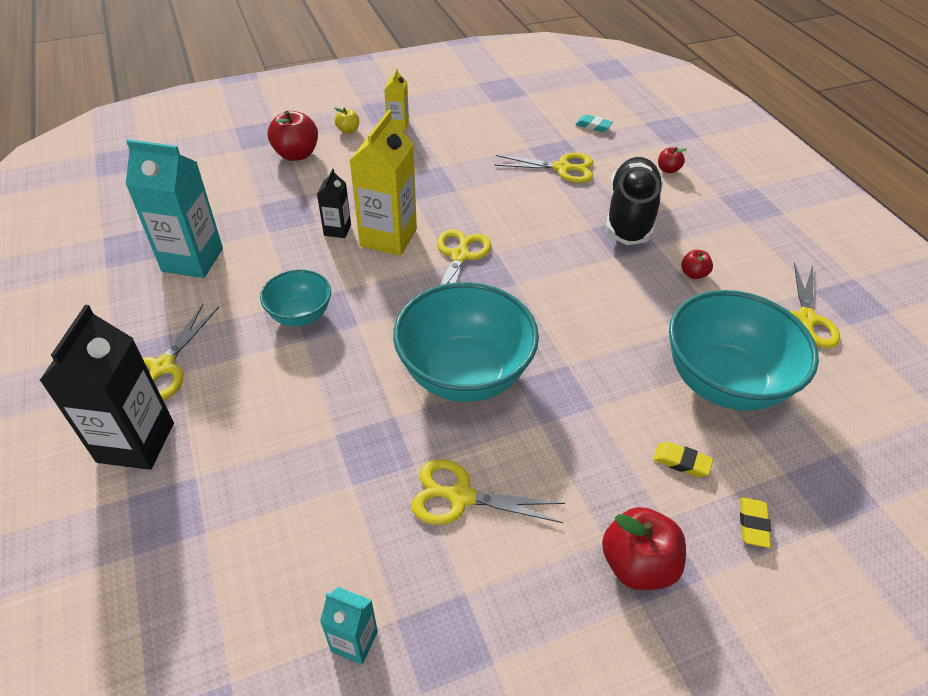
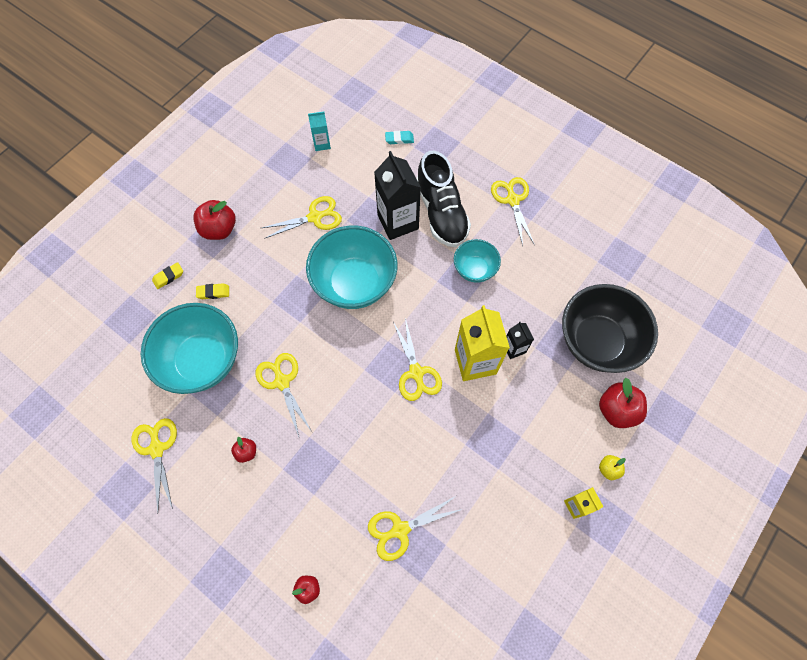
camera: 150 degrees right, 20 degrees up
(136, 442) = (482, 162): black carton -> black carton (398, 222)
(192, 260) = (575, 270): turquoise carton -> none
(251, 199) = (597, 341): none -> black bowl
(593, 126) = (406, 625): turquoise eraser -> turquoise eraser (399, 139)
(623, 314) = (282, 382): none -> yellow scissors
(630, 216) = (316, 495): black shoe -> black shoe (441, 212)
(753, 524) = (168, 277): yellow eraser -> yellow eraser turned 75 degrees clockwise

